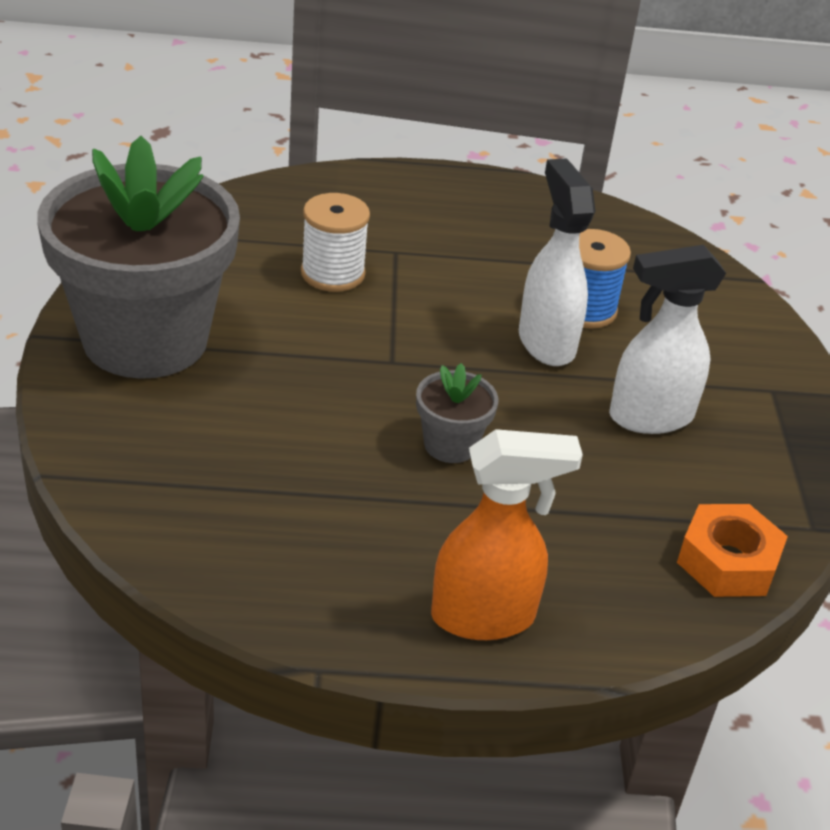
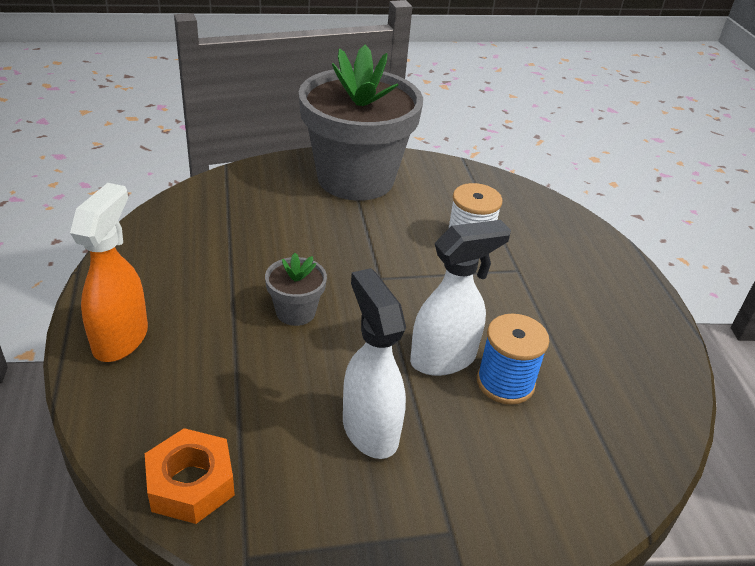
camera: 80 degrees right, 0 degrees up
(484, 617) = (121, 338): orange spray bottle -> orange spray bottle turned 150 degrees counterclockwise

